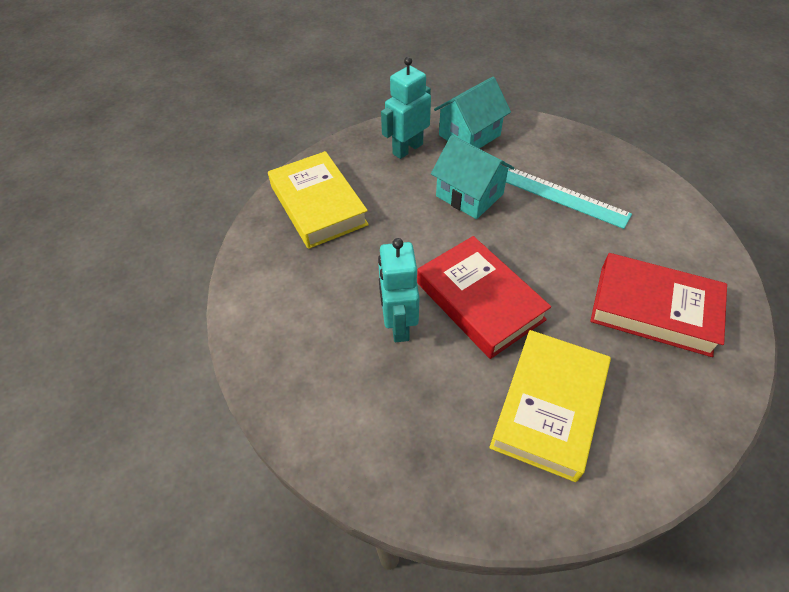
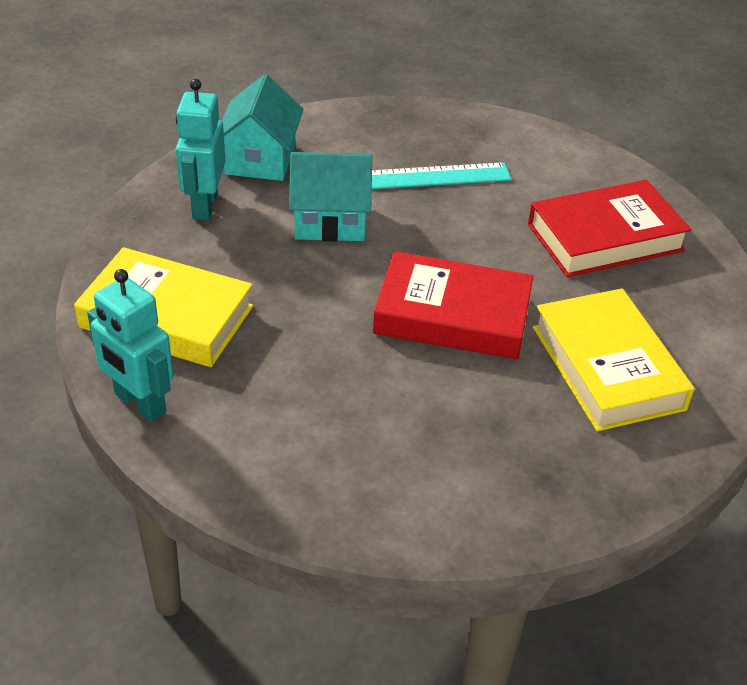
camera: 45 degrees left, 10 degrees down
(398, 324) = (399, 382): turquoise robot -> turquoise robot (139, 403)

